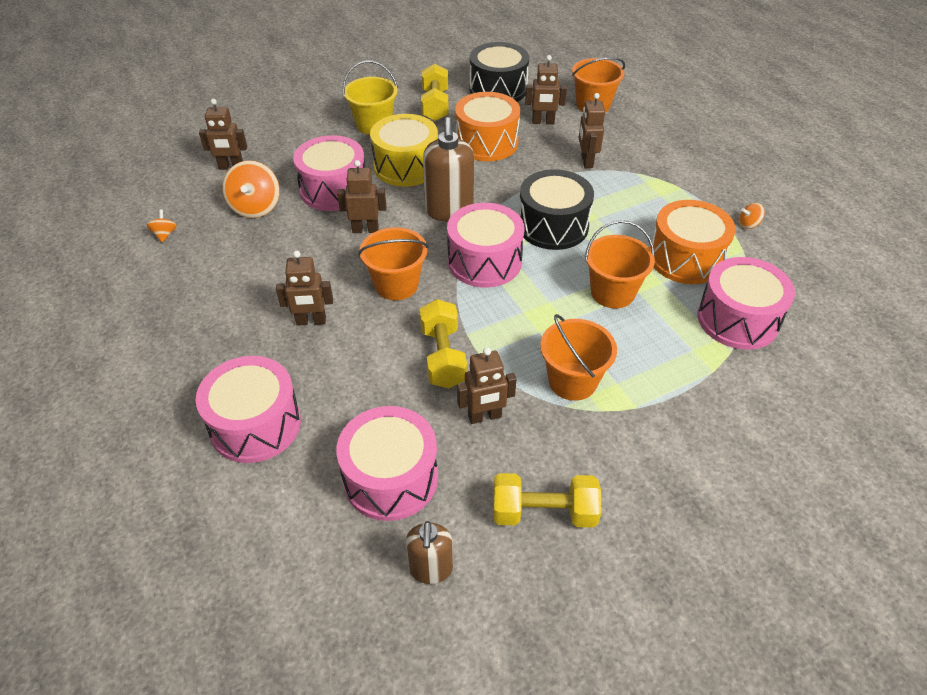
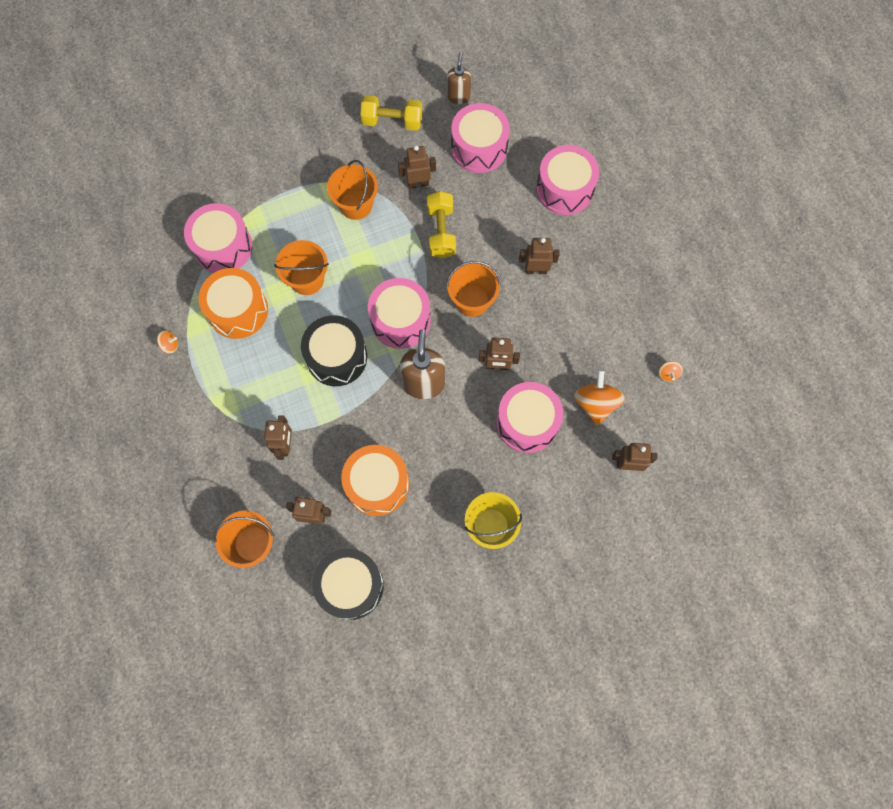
camera: 175 degrees left, 25 degrees up
(406, 166) = (459, 452): yellow drum -> none
(435, 105) = (424, 558): yellow dumbbell -> none

